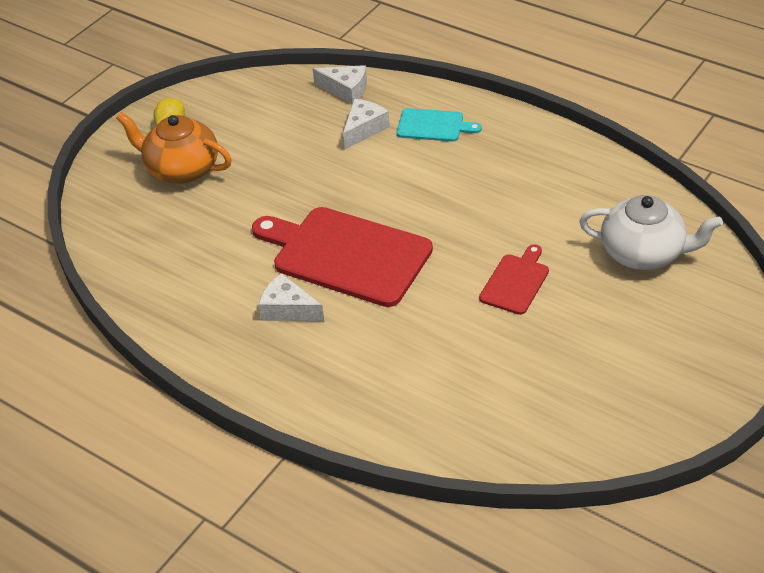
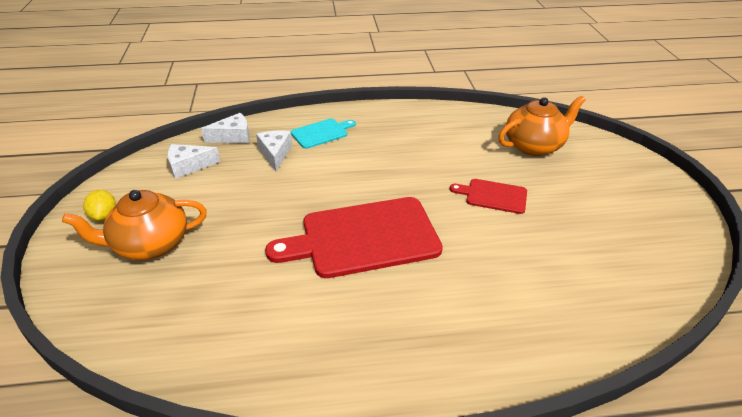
camera: 45 degrees left, 5 degrees down
(288, 309) = (368, 302): white cheese -> white cheese (188, 166)
(515, 282) = (493, 196): red cutting board -> red cutting board turned 60 degrees counterclockwise
(643, 253) = (534, 145): white teapot -> orange teapot

